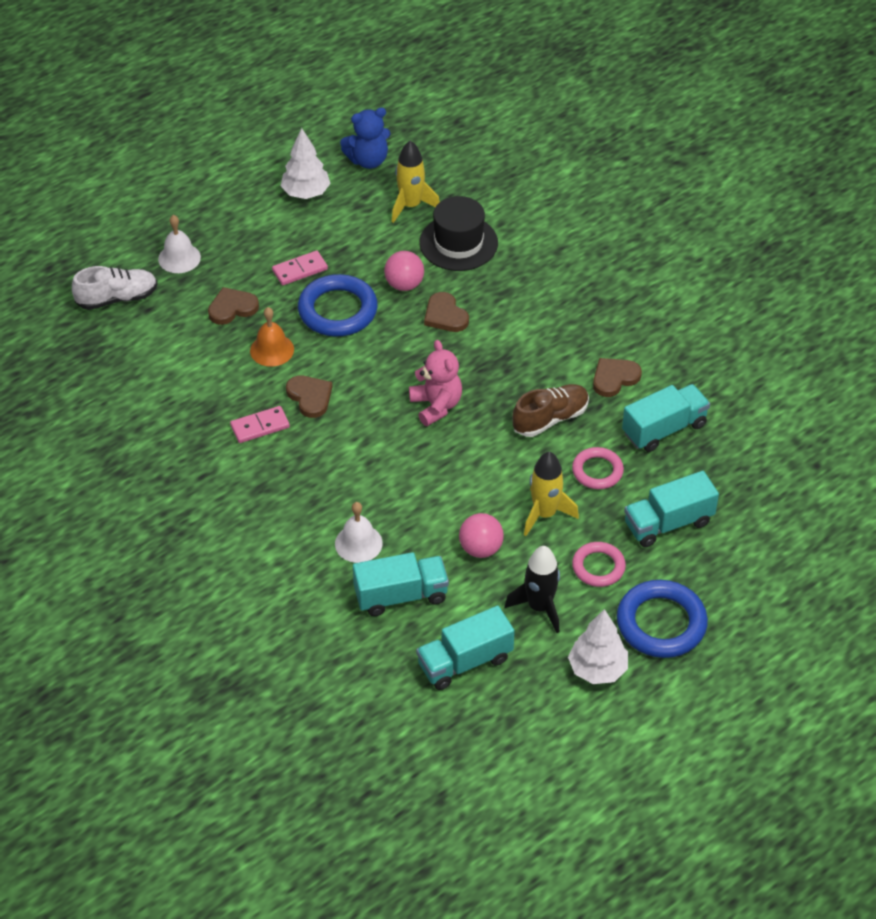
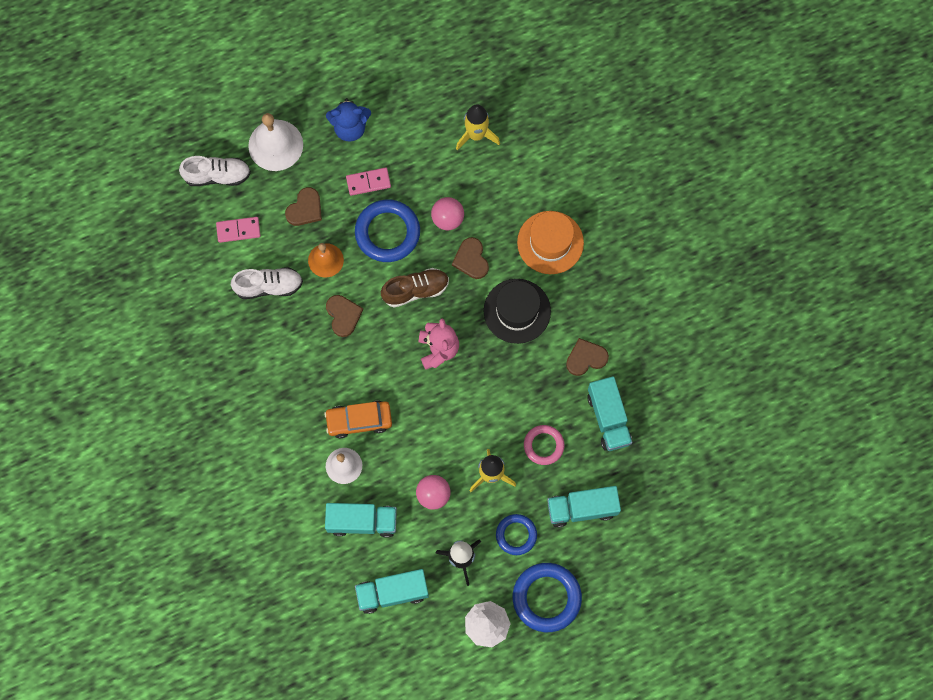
camera: 15 degrees right, 25 degrees up
(179, 258) = (275, 145): white bell -> white bell, size x1.56
(210, 388) = (269, 286): none -> white shoe
(232, 308) = (305, 209): brown heart -> brown heart turned 135 degrees clockwise
(260, 426) = (298, 335): pink domino -> pink domino (238, 230)
(306, 193) = (394, 99): white tree -> none
(363, 494) = (359, 420): none -> orange car
(368, 160) = (455, 75): blue teddy bear -> blue teddy bear (350, 128)
(458, 243) = (503, 185): black hat -> black hat (517, 311)
(531, 282) = (550, 242): none -> orange hat
(550, 419) = (523, 385): brown shoe -> brown shoe (415, 290)
(598, 567) = (516, 535): pink ring -> blue ring
(664, 429) = (608, 418): turquoise truck -> turquoise truck turned 90 degrees clockwise

